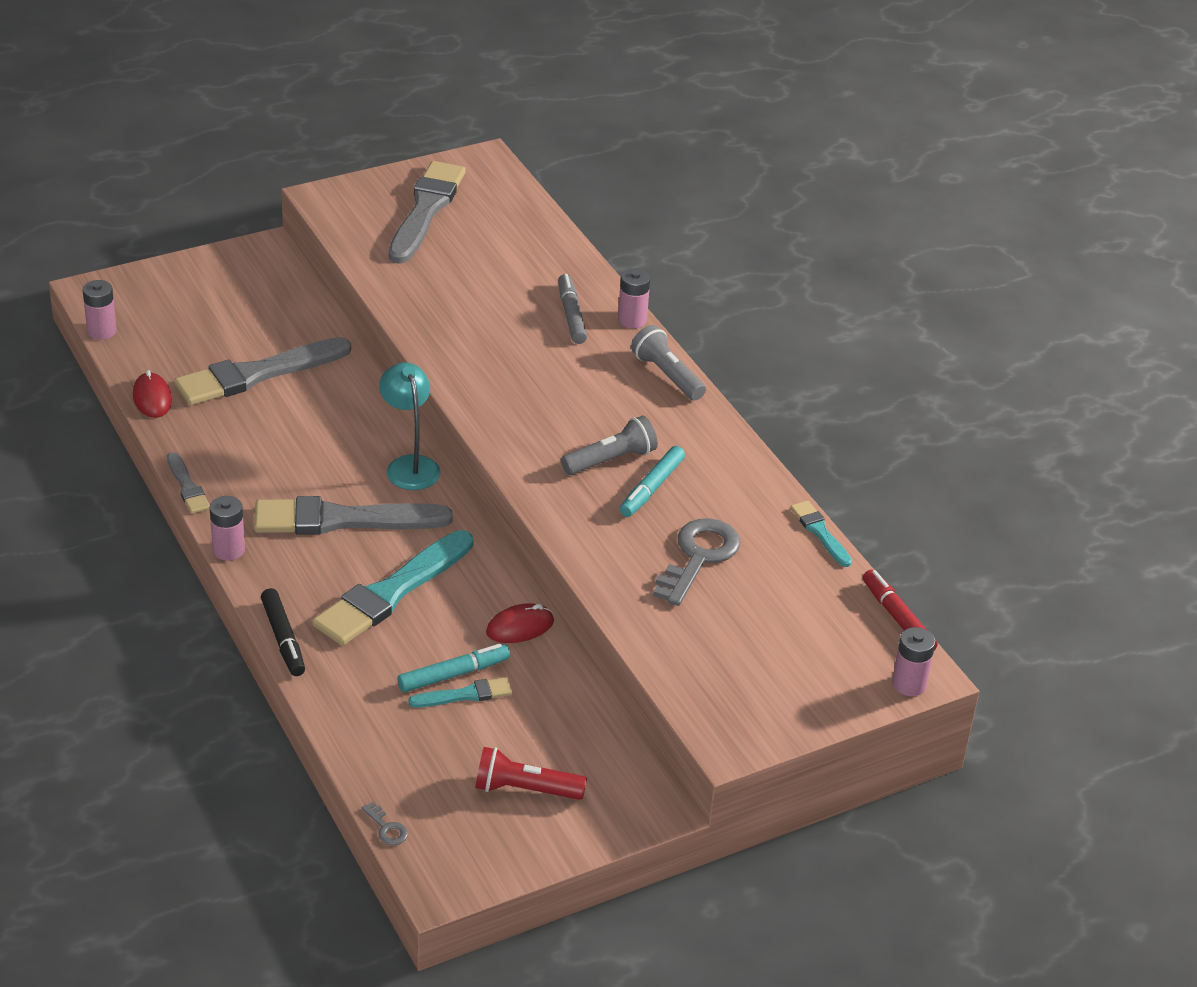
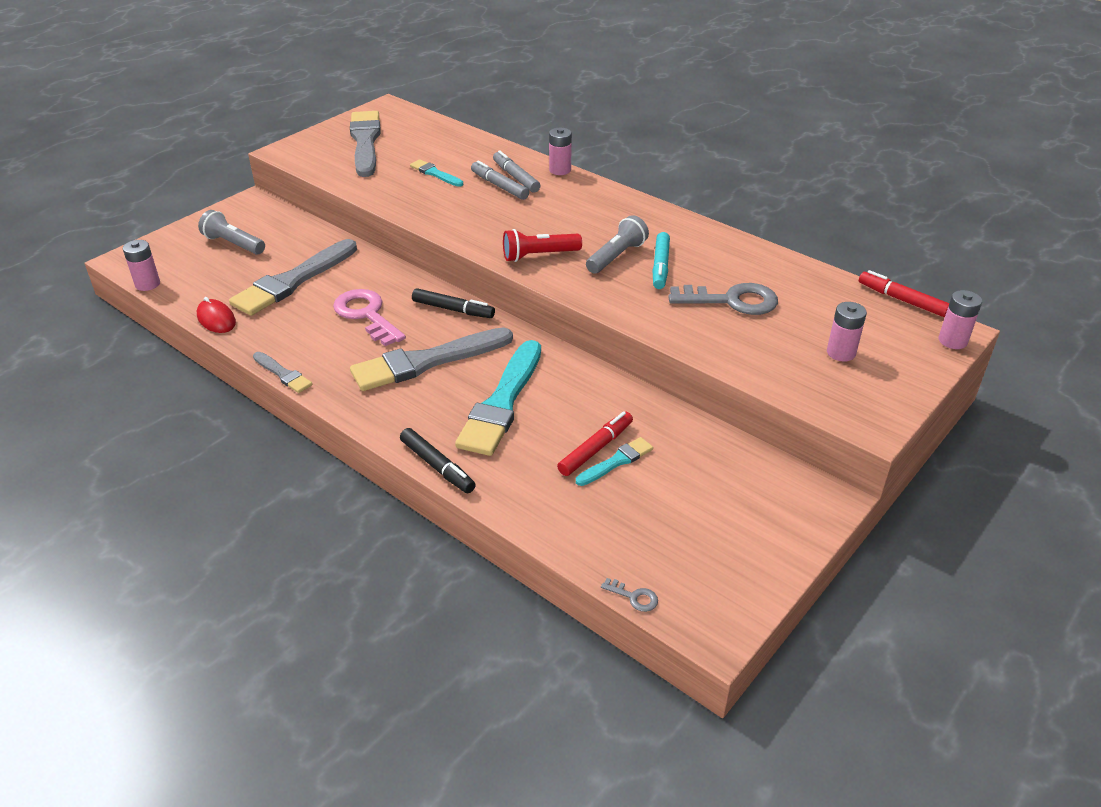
camera: 20 degrees left, 0 degrees up
(228, 550) = (347, 411): pink battery -> pink battery (841, 353)
(312, 442) = (366, 315): none -> pink key
(410, 465) = (453, 309): turquoise lamp -> black marker
(453, 674) = (595, 449): turquoise marker -> red marker
(520, 627) = (620, 397): red mouse -> none
(525, 789) = (720, 521): red flashlight -> red flashlight (539, 255)
(543, 322) = (499, 186): none -> grey marker
(667, 375) = (611, 196): grey flashlight -> grey flashlight (233, 244)
(699, 557) = (732, 301): grey key -> grey key turned 90 degrees clockwise
(820, 532) = (799, 261): turquoise brush -> turquoise brush (435, 174)

